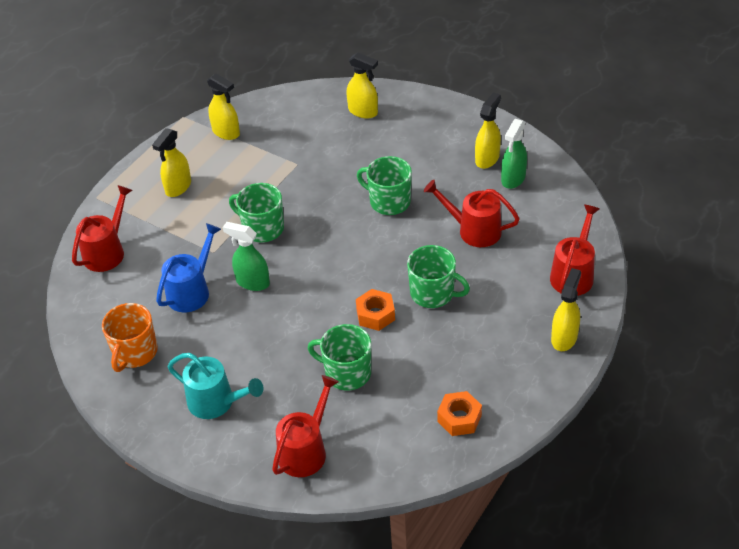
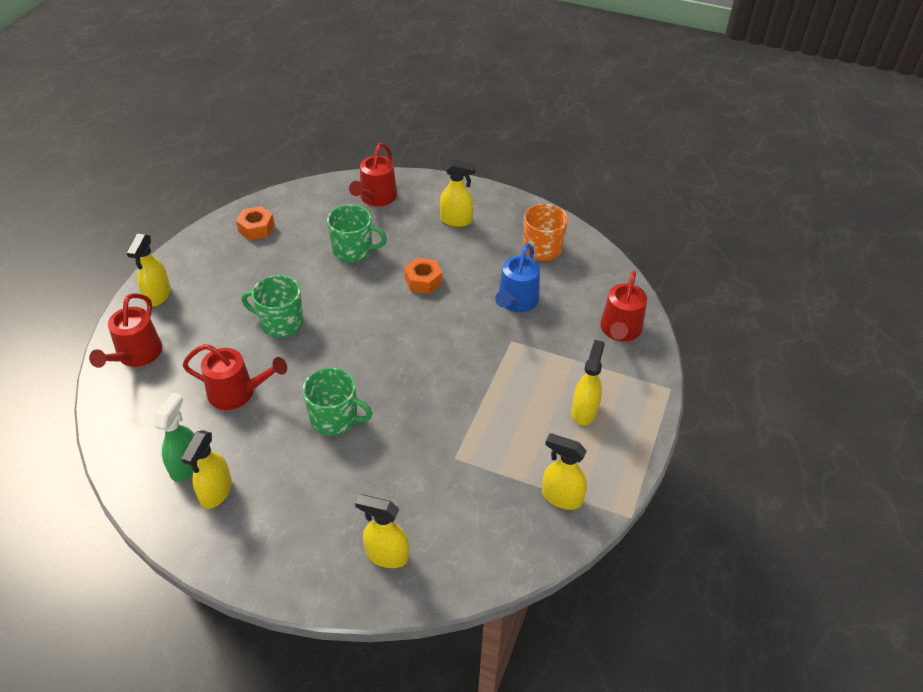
camera: 165 degrees right, 0 degrees up
(217, 402) = (456, 220): turquoise watering can -> yellow spray bottle
(252, 282) = (460, 315): green spray bottle -> none
(262, 228) = (469, 371): green mug -> none
(375, 314) = (335, 298): orange nut -> orange nut (423, 281)

